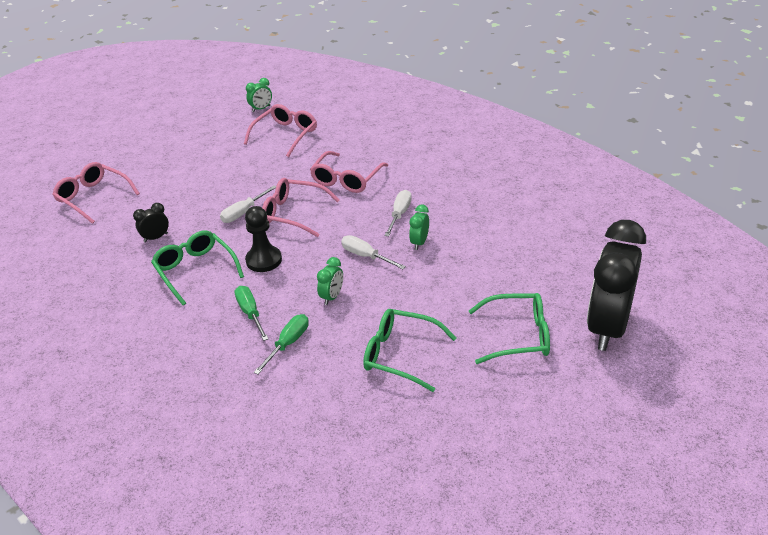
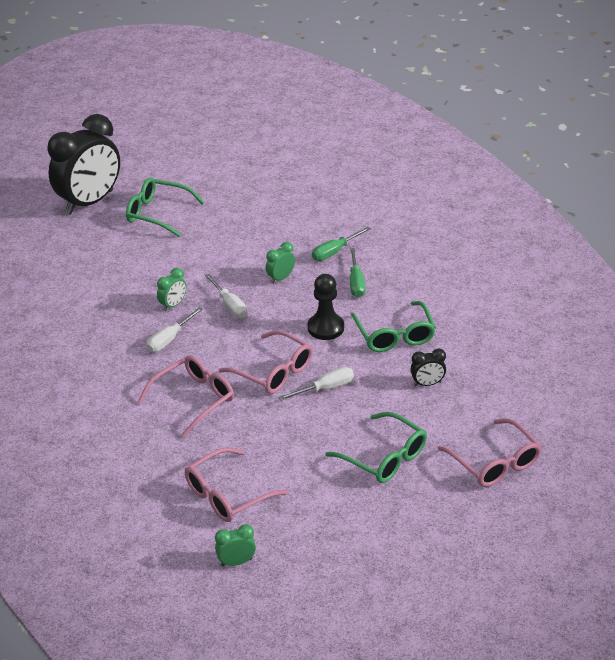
camera: 160 degrees left, 0 degrees up
(400, 355) = (253, 223): green glasses -> green glasses (384, 457)

